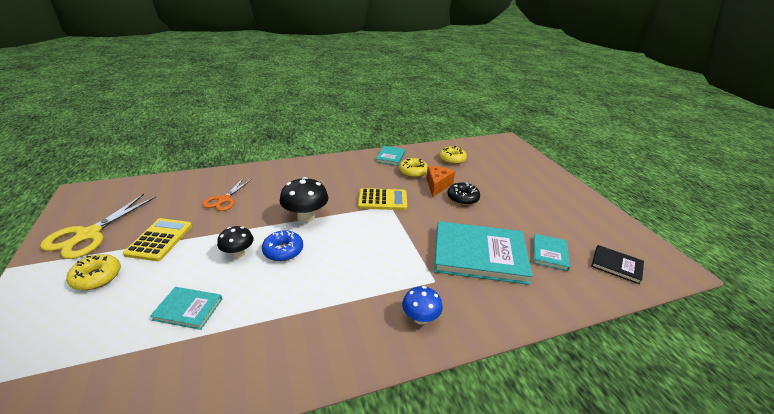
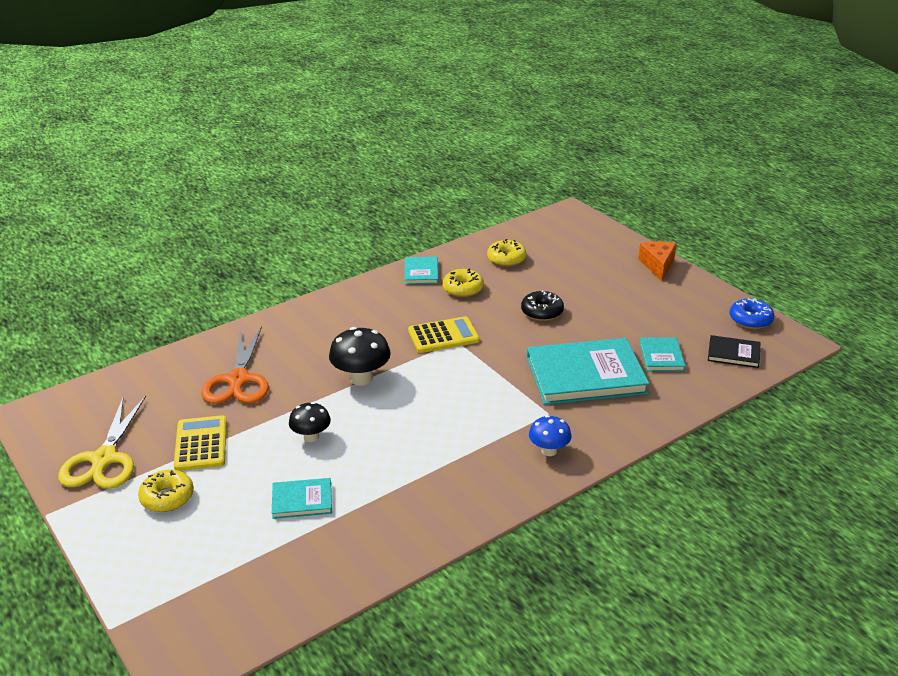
camera: 15 degrees left, 0 degrees up
(224, 200) = (238, 380): orange scissors -> orange scissors, size x1.56
(283, 251) = (361, 421): blue donut -> blue donut (750, 320)
(437, 185) = (503, 301): orange cheese -> orange cheese (658, 265)

